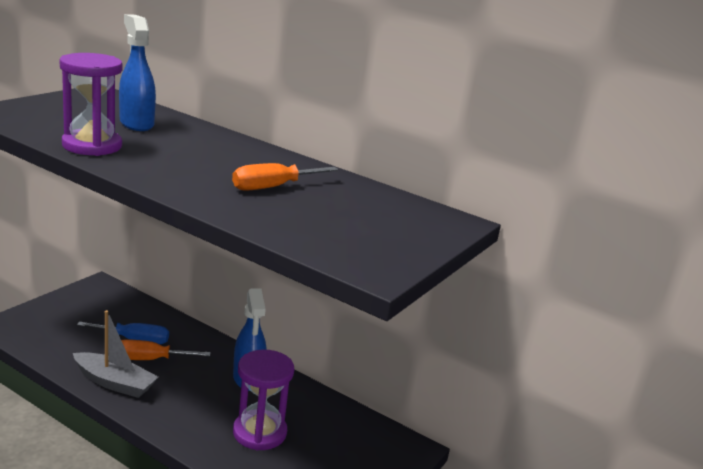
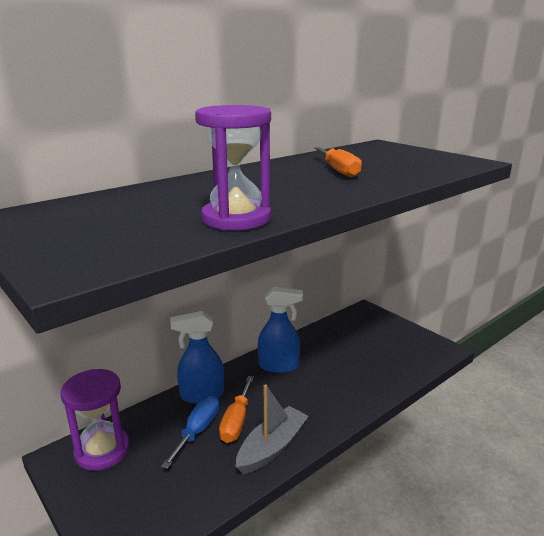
camera: 70 degrees left, 0 degrees up
(136, 124) = (157, 202): blue spray bottle -> blue spray bottle (201, 395)
(259, 432) = (350, 368): purple hourglass -> purple hourglass (102, 450)

